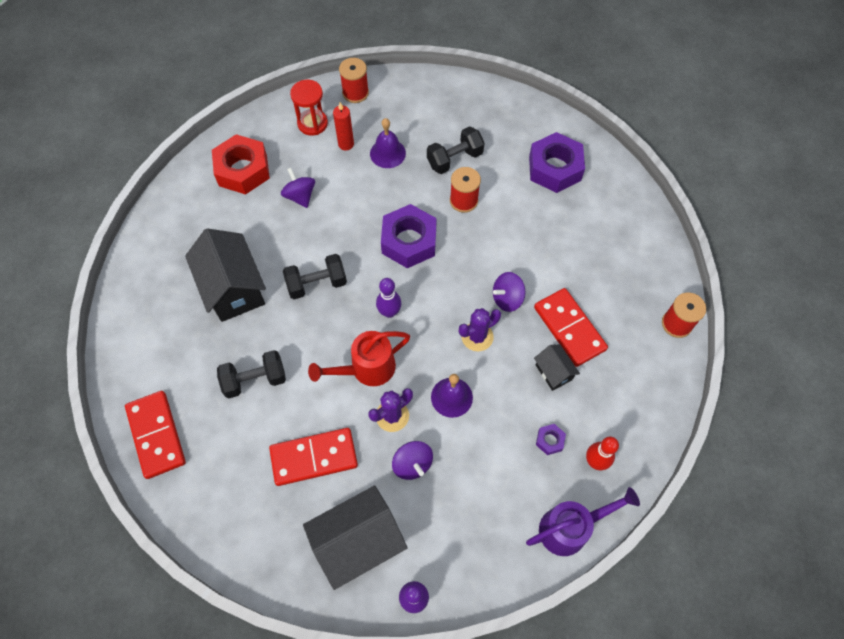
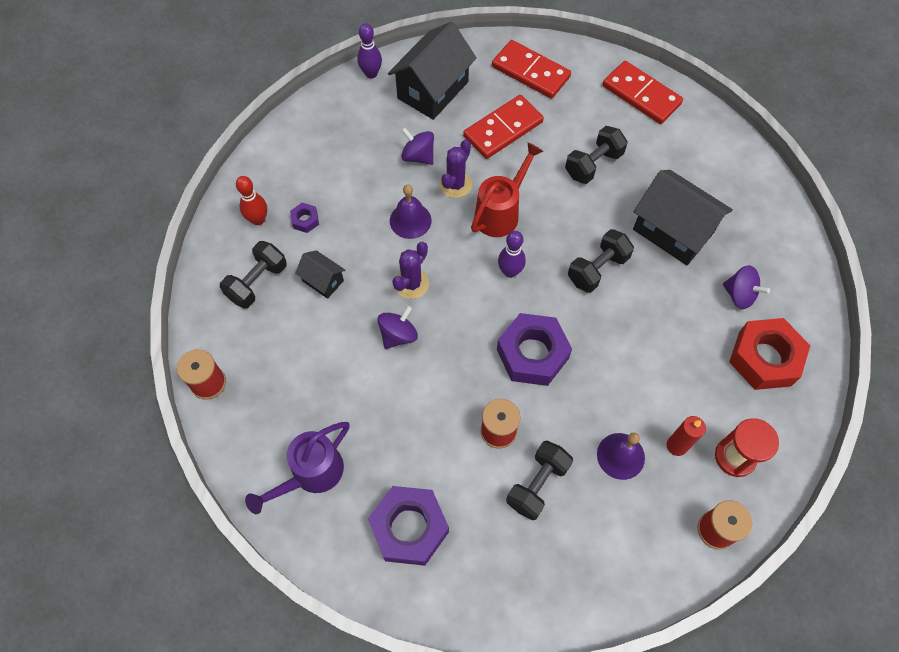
camera: 155 degrees right, 0 degrees up
(300, 196) = (680, 355): purple spinning top -> purple spinning top (739, 295)
(569, 328) = (321, 330): red domino -> red domino (530, 72)
(570, 528) = (264, 162): purple watering can -> purple watering can (311, 474)
(613, 395) = (257, 282): none -> black dumbbell

